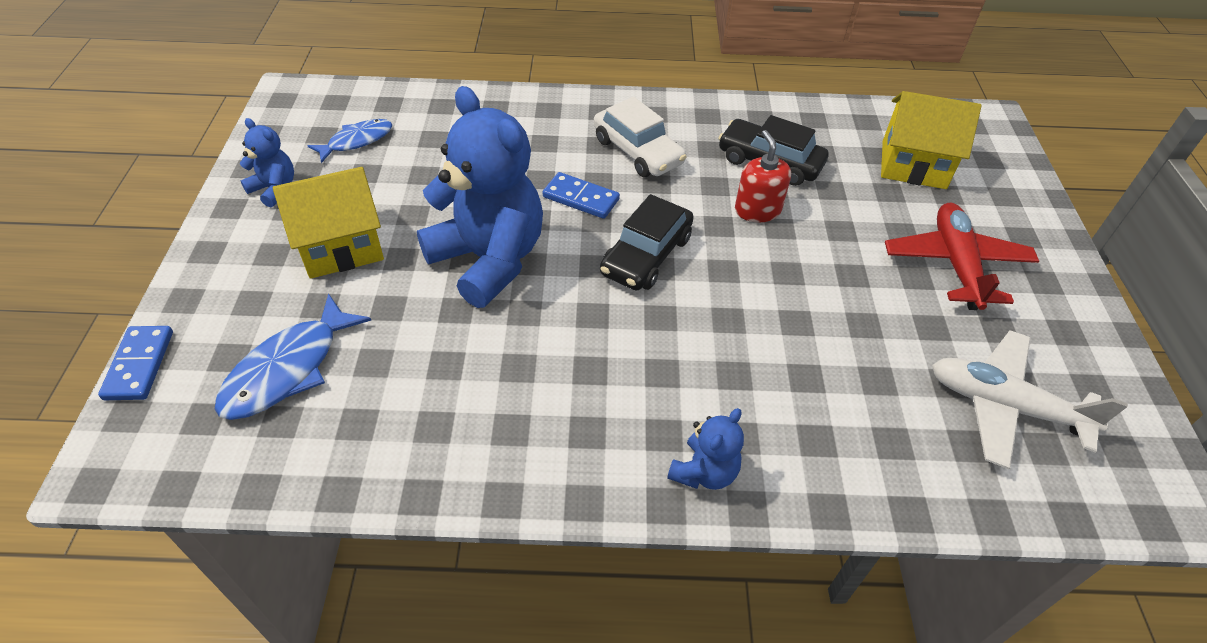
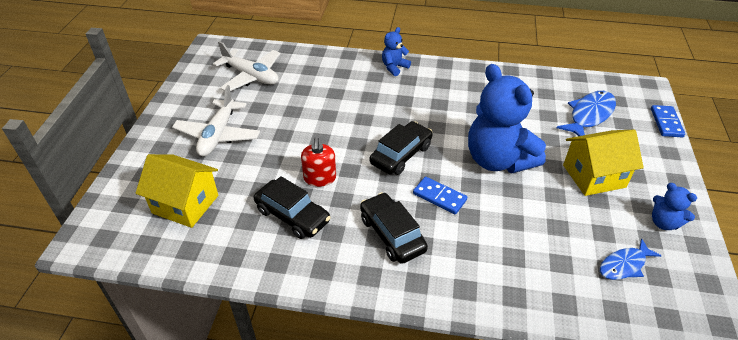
camera: 170 degrees left, 5 degrees down
(637, 151) = (392, 234): white car -> black car
(956, 264) = (218, 135): red plane -> white plane

